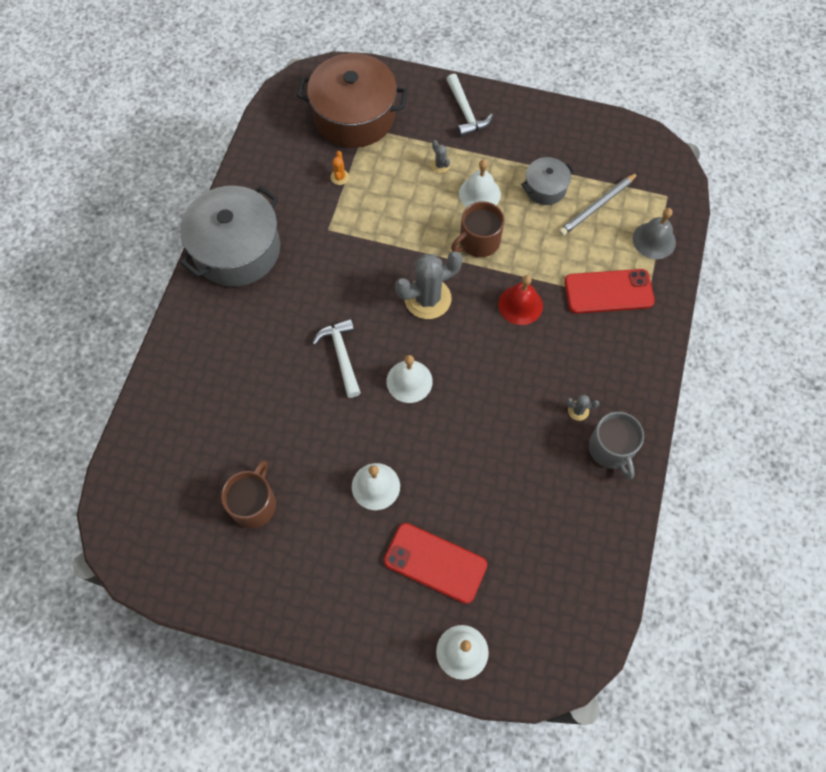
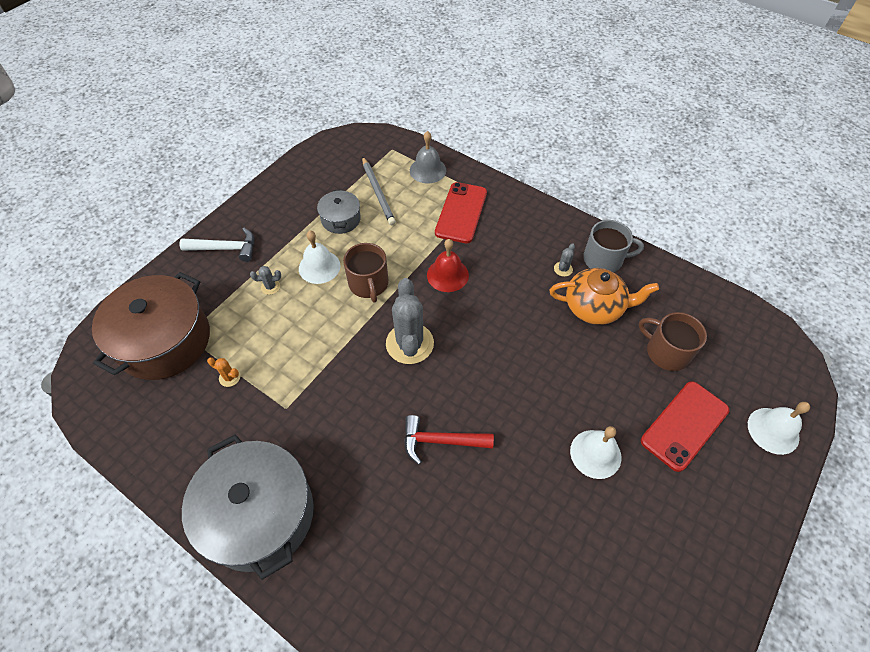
camera: 70 degrees left, 10 degrees down
(254, 504) = (588, 589): brown mug -> brown mug (666, 352)
(341, 355) = (441, 441): white hammer -> red hammer
(409, 381) = (492, 387): white bell -> none
(541, 452) = (594, 307): none -> orange teapot

